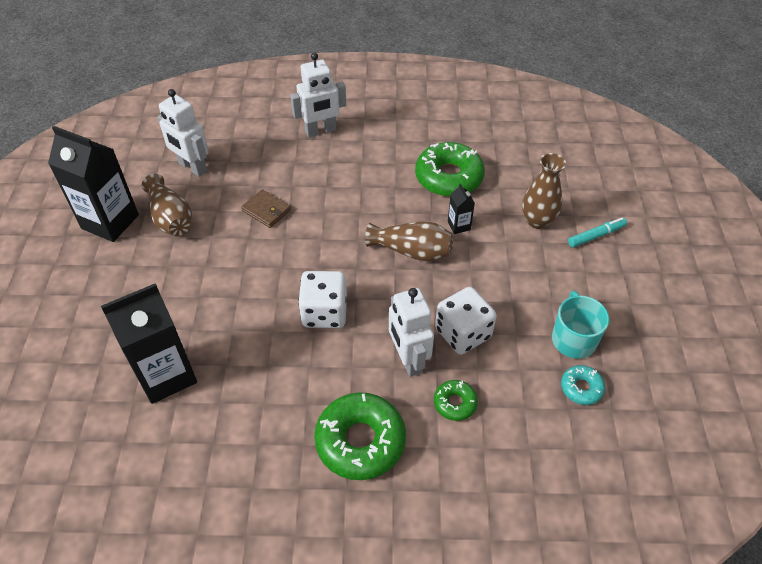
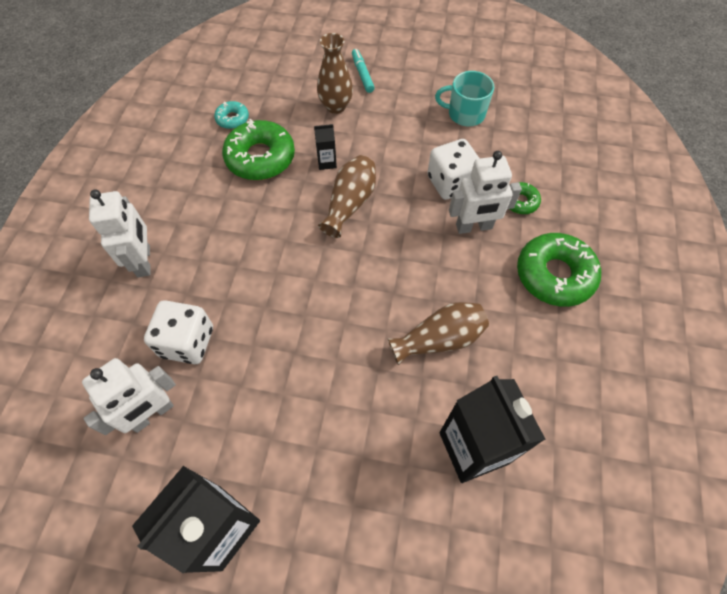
camera: 80 degrees left, 10 degrees up
(171, 218) = (237, 443): brown vase -> brown vase (439, 339)
(266, 210) = (257, 330): brown wallet -> none
(324, 312) = (412, 287): white dice -> white dice (187, 342)
(581, 388) = (510, 121): turquoise donut -> turquoise donut (232, 119)

